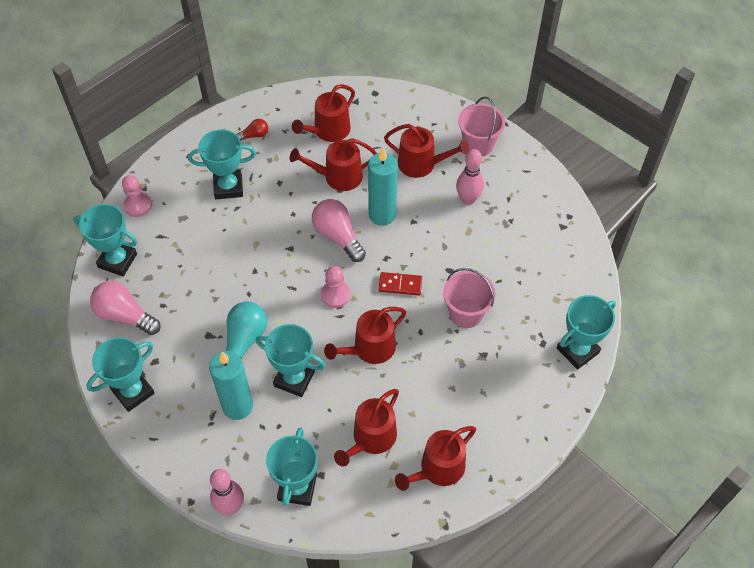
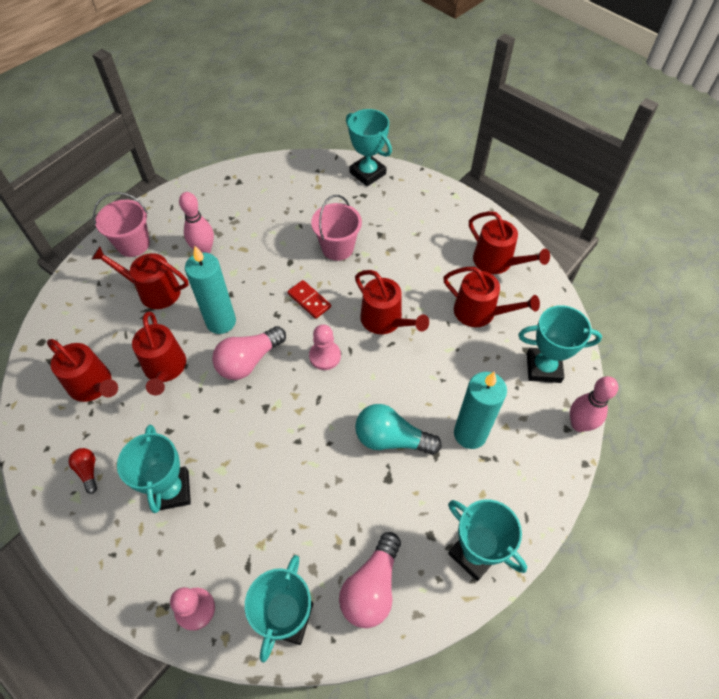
camera: 95 degrees left, 0 degrees up
(294, 379) = (429, 384): turquoise trophy -> none
(400, 285) = (309, 300): red domino -> red domino turned 45 degrees counterclockwise
(421, 164) = (154, 291): red watering can -> red watering can turned 90 degrees counterclockwise

